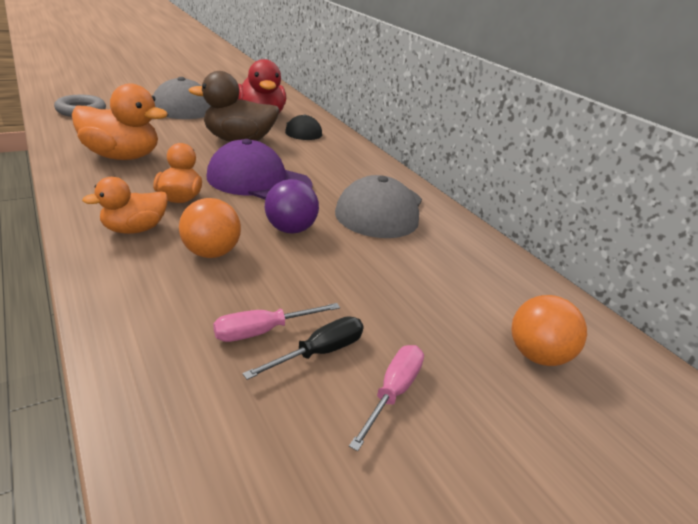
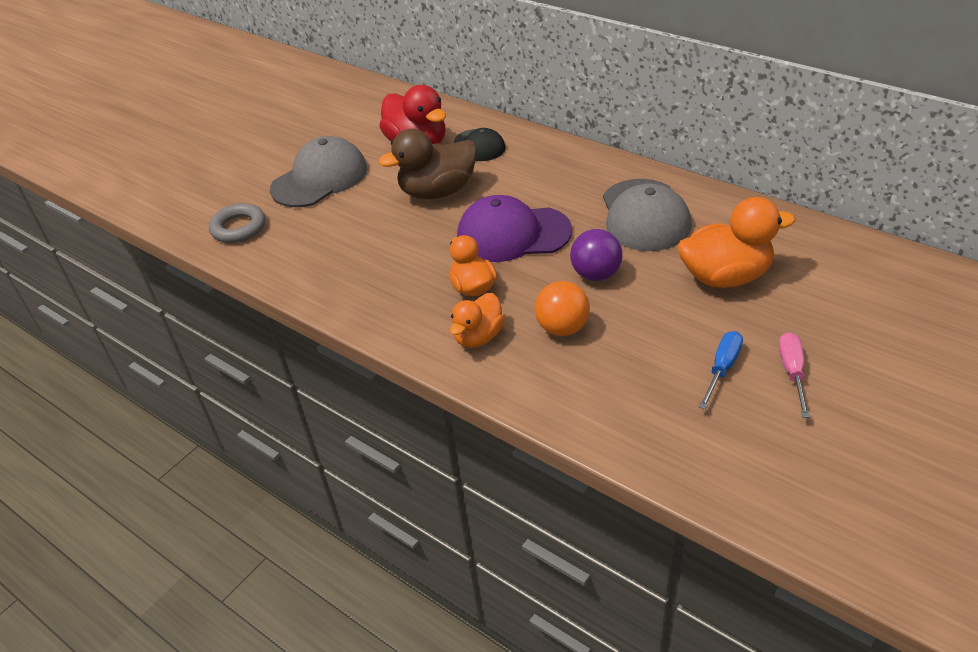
camera: 15 degrees left, 10 degrees up
(122, 156) = (362, 267): orange duck -> orange duck (725, 276)
(263, 331) = (671, 372): pink screwdriver -> none
(319, 352) = (722, 368): black screwdriver -> blue screwdriver
(537, 355) = (860, 298): orange ball -> none

